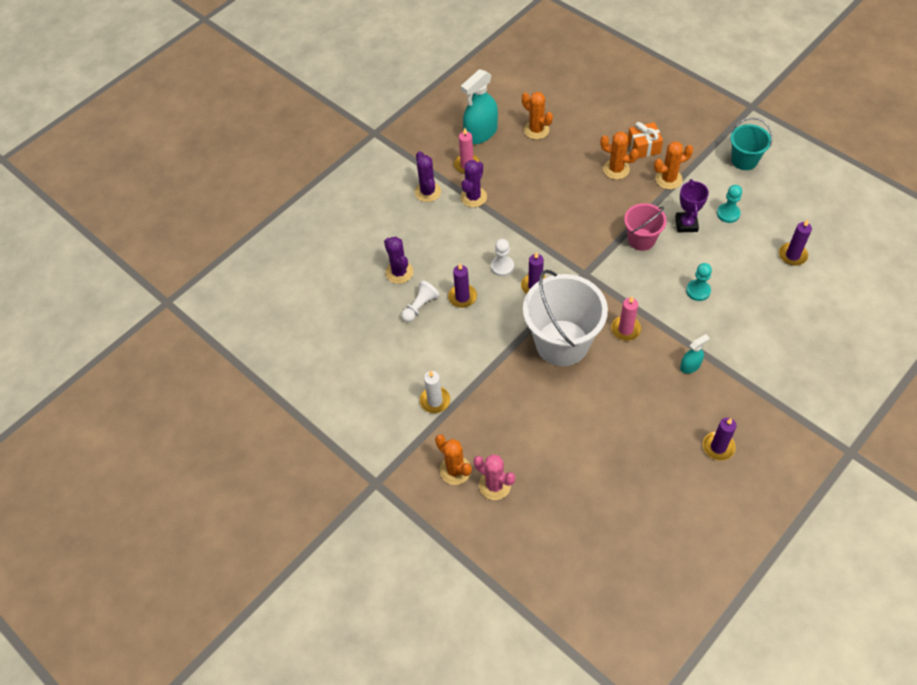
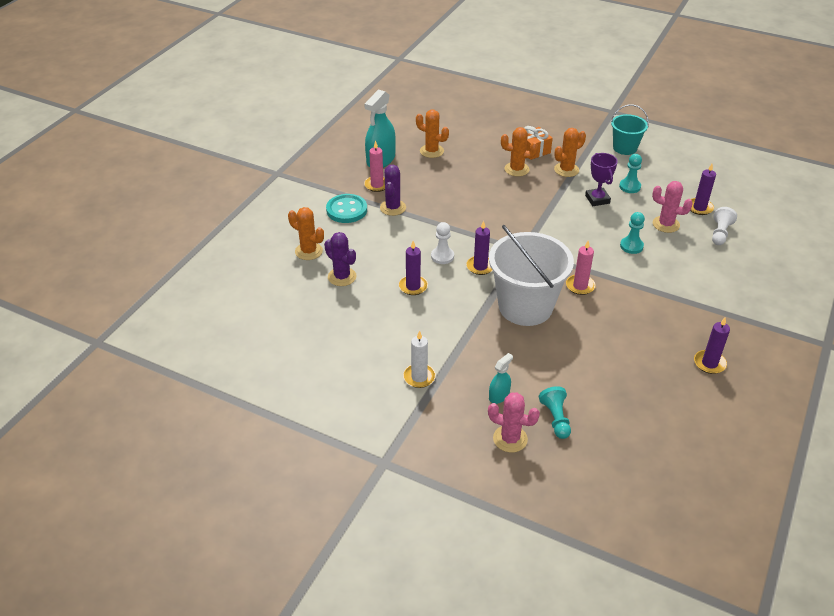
camera: 20 degrees left, 15 degrees down
(420, 306) = (373, 301): white pawn -> white pawn (720, 233)
(428, 192) = (346, 210): purple cactus -> turquoise button
(455, 470) = (464, 434): orange cactus -> orange cactus (308, 251)
(544, 474) = (555, 418): none -> turquoise pawn
(641, 239) = (563, 216): pink bucket -> none
(690, 366) = (652, 304): turquoise spray bottle -> turquoise spray bottle (499, 396)
(746, 270) = (666, 224): none -> pink cactus

